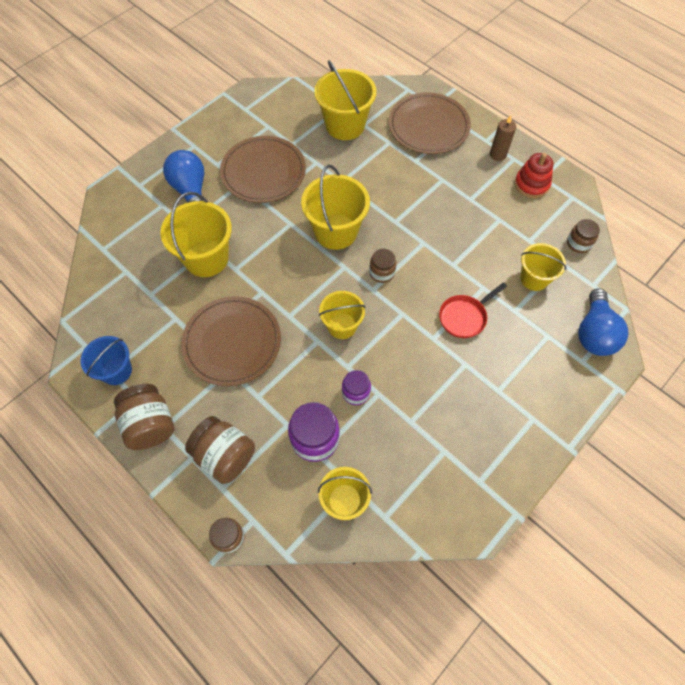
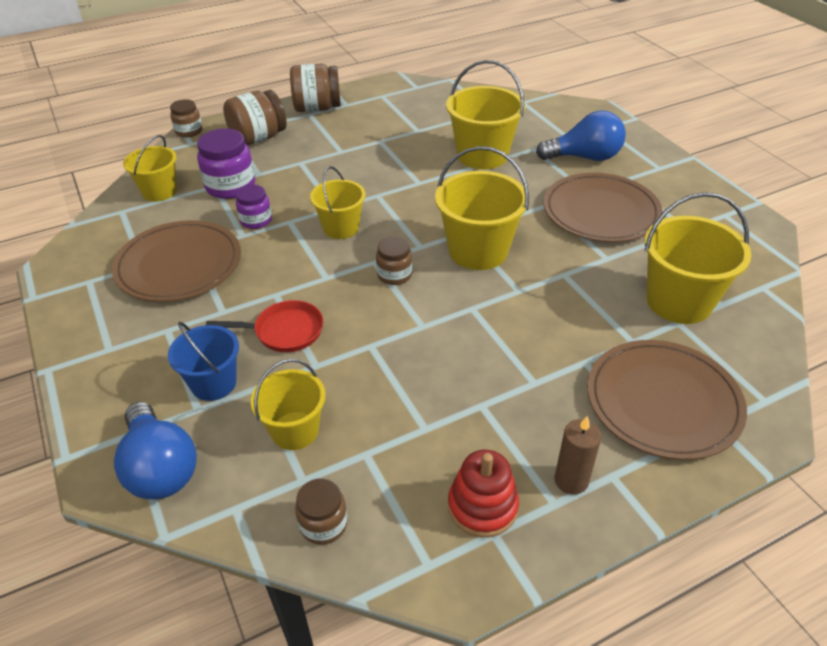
camera: 110 degrees right, 20 degrees down
(116, 371) = (381, 98): blue bucket -> blue bucket (213, 383)
(232, 342) = (369, 157): brown plate -> brown plate (179, 265)
(464, 317) = (284, 331): red pan -> red pan turned 105 degrees clockwise
(594, 333) = (160, 468): blue light bulb -> blue light bulb turned 150 degrees counterclockwise

